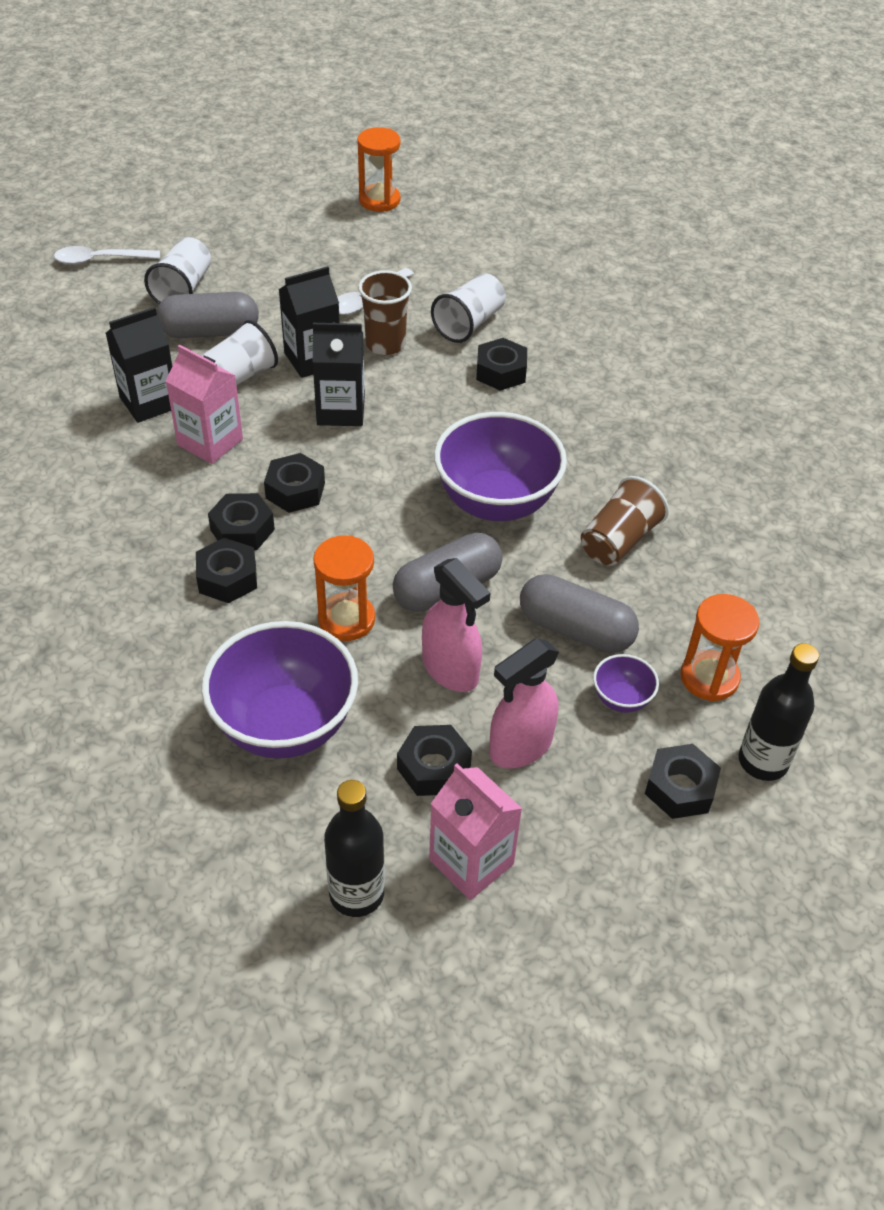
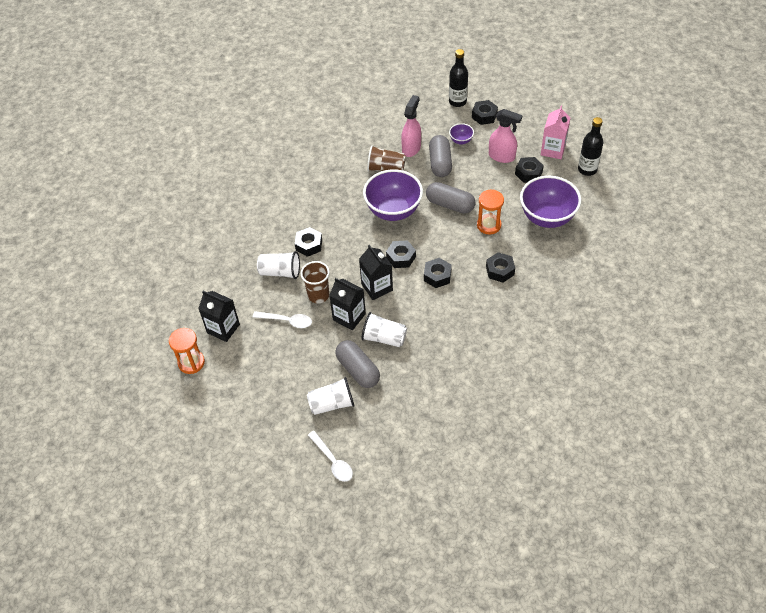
camera: 115 degrees left, 5 degrees up
(149, 402) = (425, 361): black carton -> black carton (223, 328)
(210, 442) = (432, 322): pink carton -> none
(242, 529) = (472, 280): black nut -> black nut (401, 257)
(450, 670) = (486, 187): pink spray bottle -> pink spray bottle (411, 148)
(709, 678) = (433, 124): orange hourglass -> none

